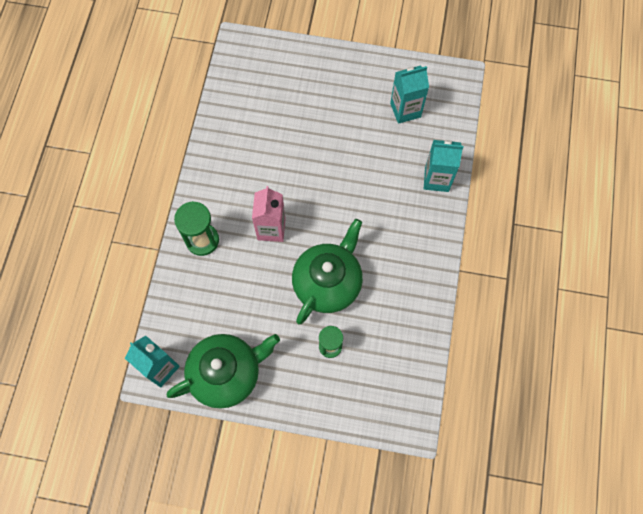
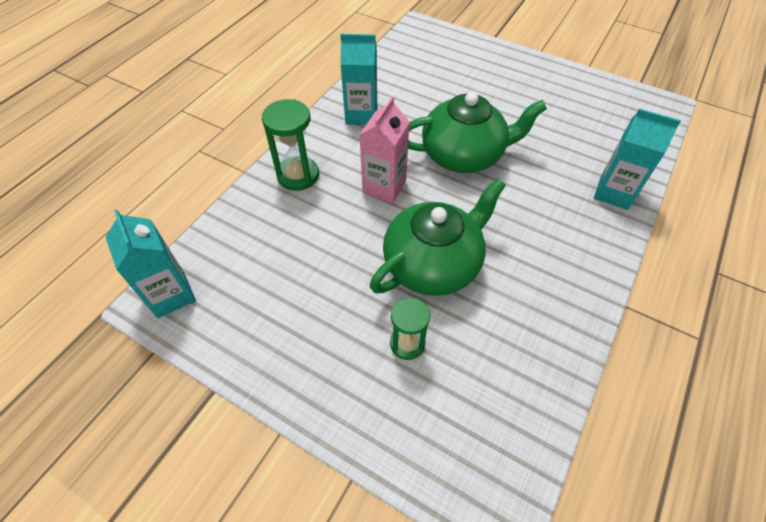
camera: 20 degrees right, 15 degrees down
(226, 373) = (250, 330): green teapot -> green teapot (463, 155)
(405, 110) = (588, 118): turquoise carton -> turquoise carton (361, 115)

